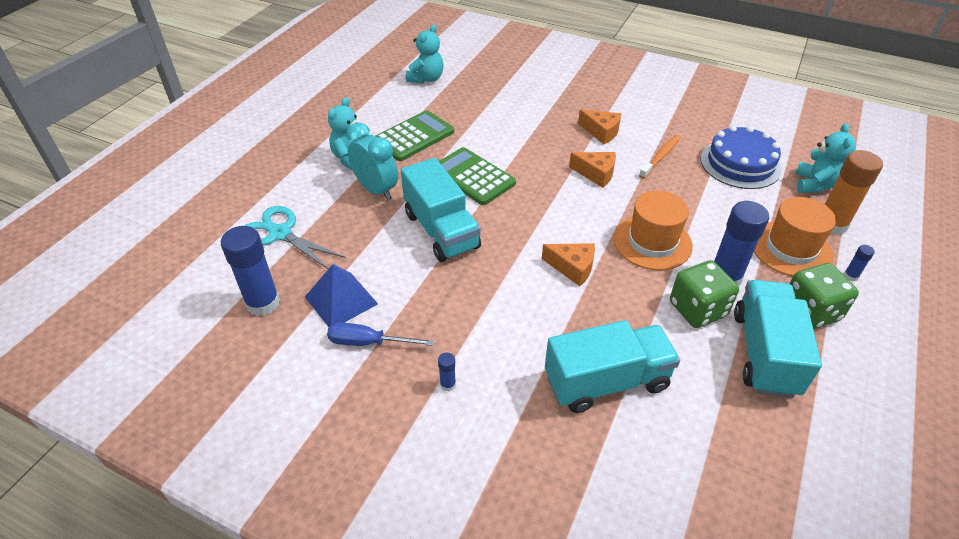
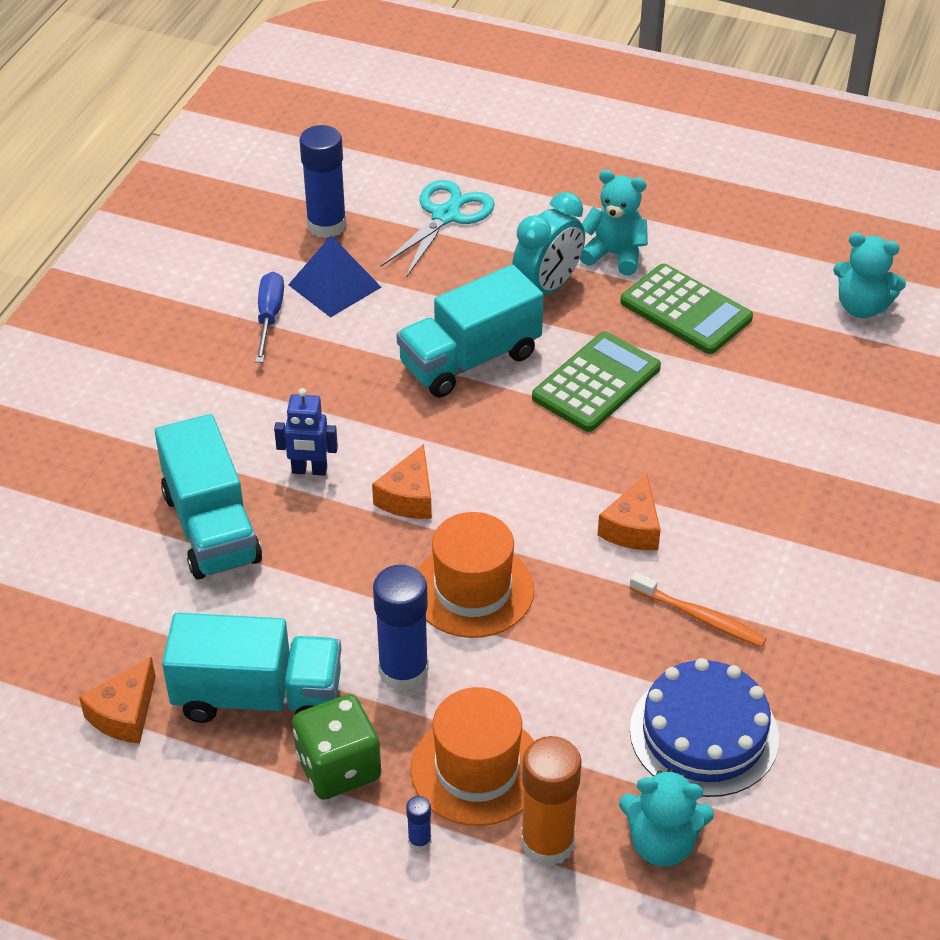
camera: 85 degrees right, 0 degrees up
(448, 384) = (209, 388): blue glue stick -> none
(546, 320) = (309, 470): none -> blue robot
(601, 132) = (757, 538): orange cheese -> orange cheese (124, 714)
(697, 309) = (336, 631): green dice -> none

